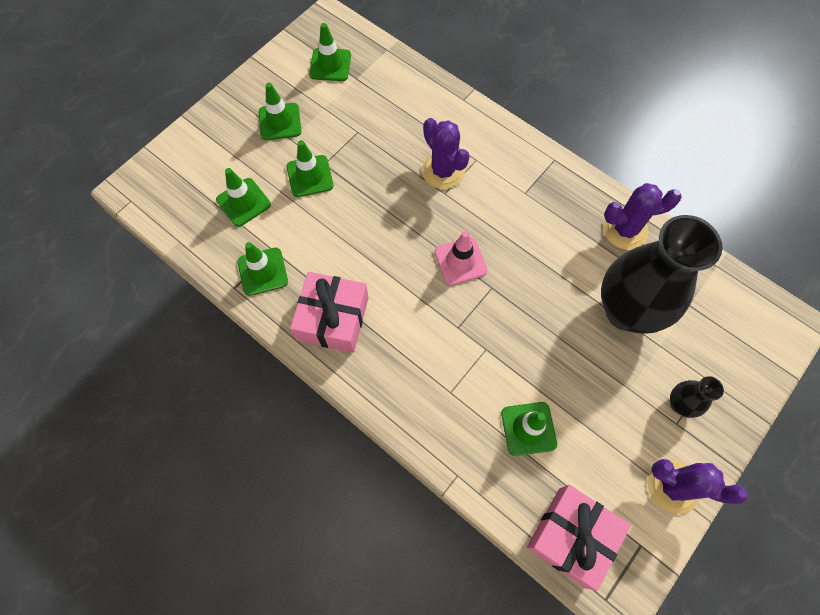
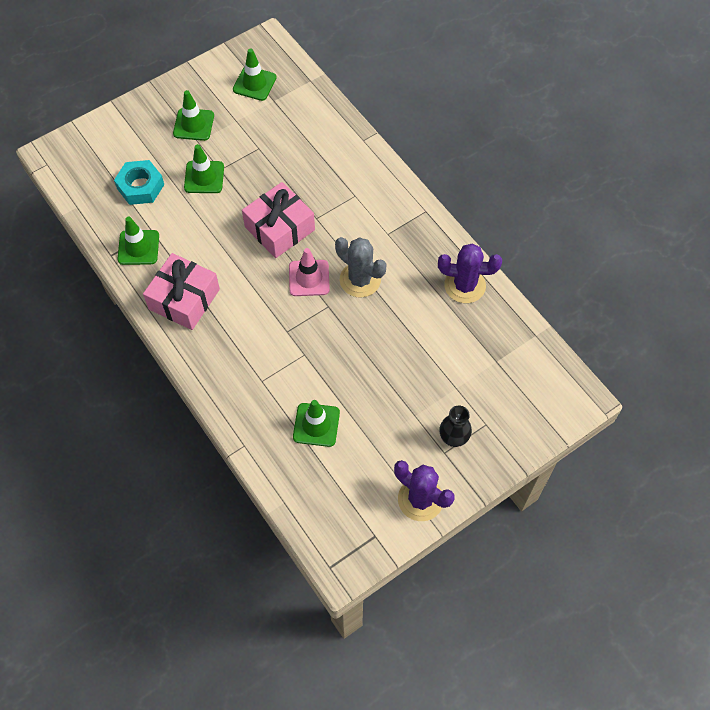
camera: 15 degrees right, 5 degrees down
(243, 202) = (140, 186): green traffic cone -> turquoise nut
(443, 171) = (321, 199): purple cactus -> none
(515, 250) = (360, 280): none -> grey cactus
(572, 536) = (320, 514): pink gift -> pink gift (279, 228)
(626, 310) = (438, 352): black vase -> none

